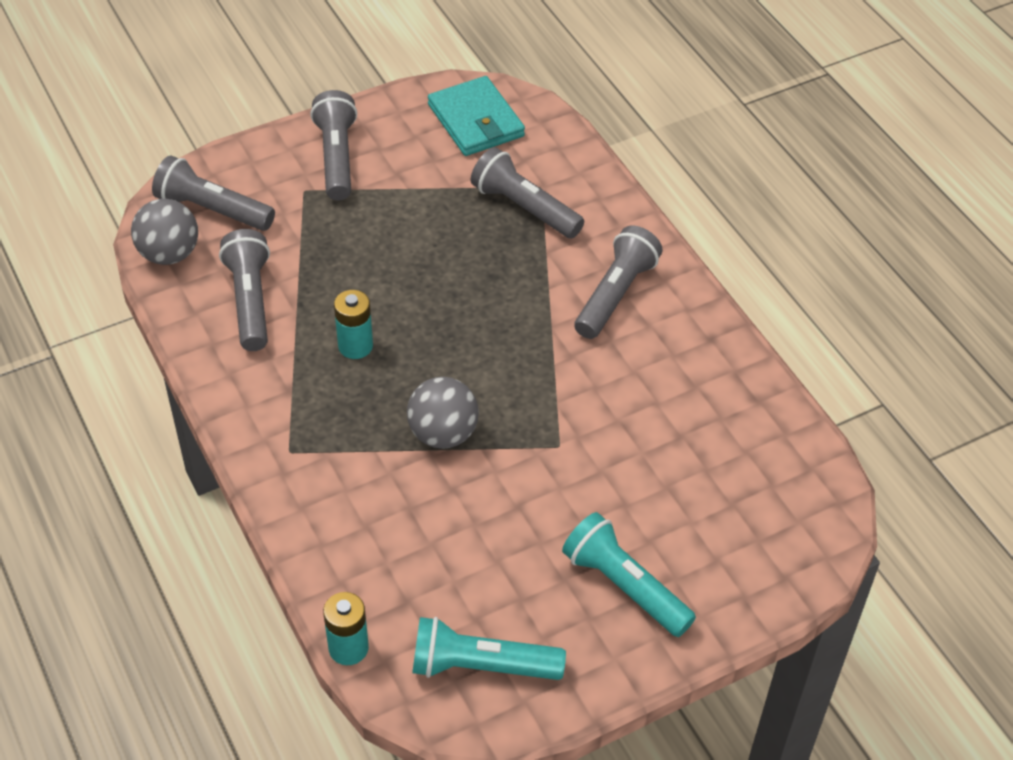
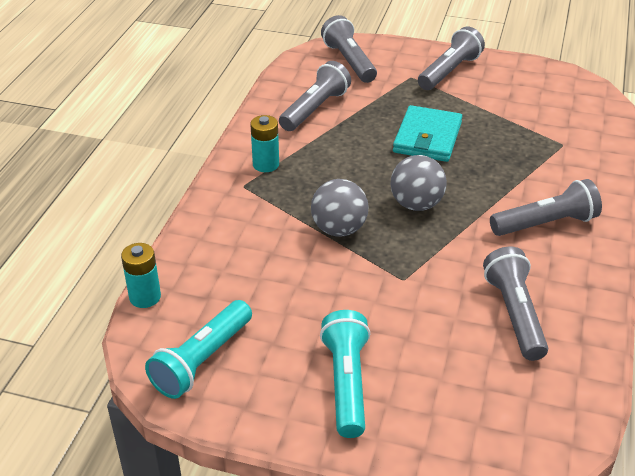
camera: 45 degrees right, 10 degrees down
(169, 254) = (301, 68): grey ball -> grey ball (416, 204)
(355, 346) = (345, 159): turquoise battery -> turquoise battery (266, 164)
(475, 121) = (559, 94): turquoise wallet -> turquoise wallet (427, 137)
(481, 666) = (202, 360): turquoise flashlight -> turquoise flashlight turned 105 degrees counterclockwise
(524, 208) = (538, 149): grey flashlight -> grey flashlight (514, 314)

